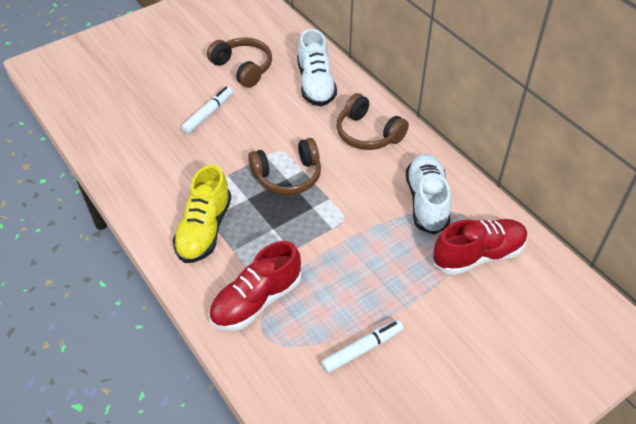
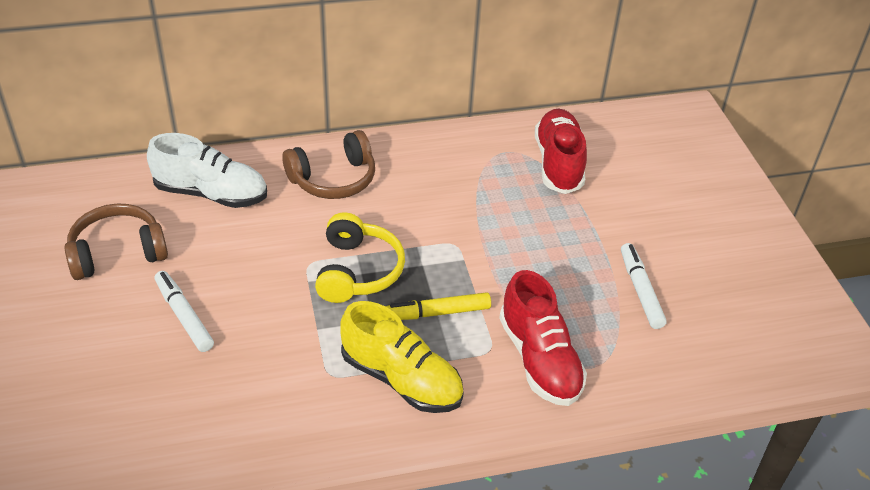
camera: 70 degrees left, 5 degrees down
(271, 229) = (437, 313): none -> yellow marker
(288, 176) = (357, 271): brown headphones -> yellow headphones
(426, 202) = (467, 172): white shoe -> none

